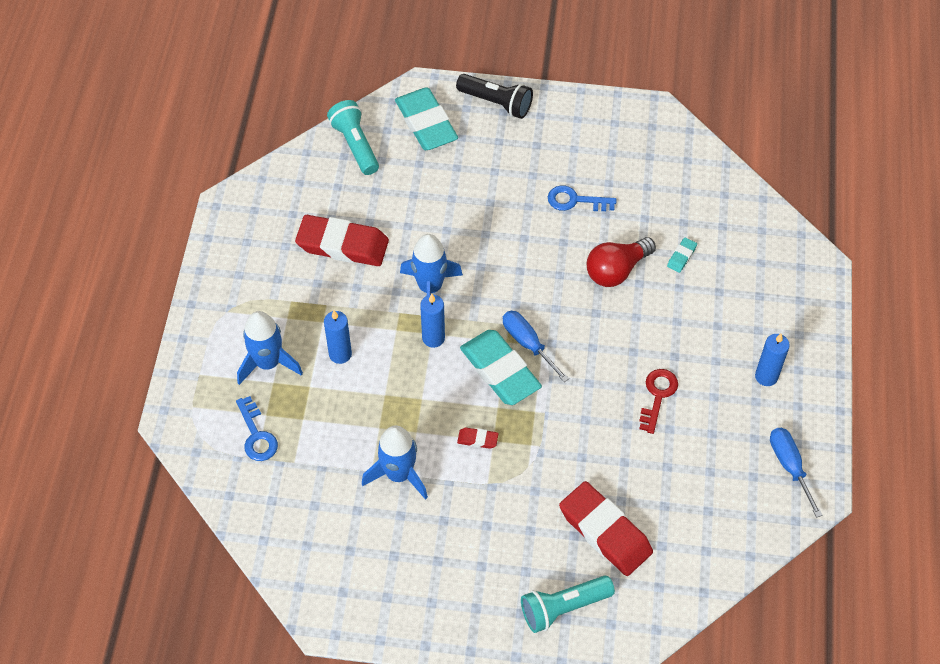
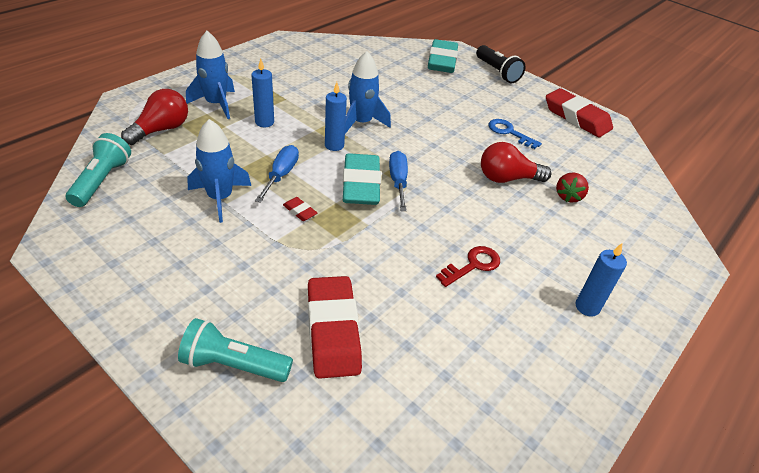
camera: 30 degrees right, 15 degrees down
(256, 435) = (161, 129): blue key -> red light bulb
(342, 245) = (330, 81): red eraser -> red eraser (576, 117)
(355, 145) = (388, 51): turquoise flashlight -> turquoise flashlight (102, 181)
(681, 257) = (568, 196): turquoise eraser -> red strawberry
(789, 466) = (560, 389): blue screwdriver -> blue screwdriver (281, 175)

